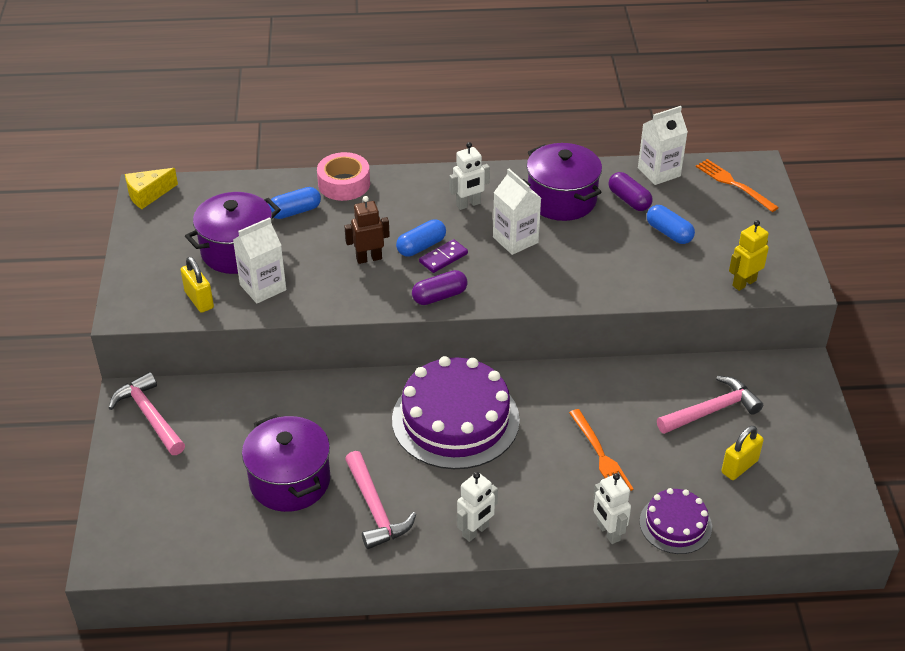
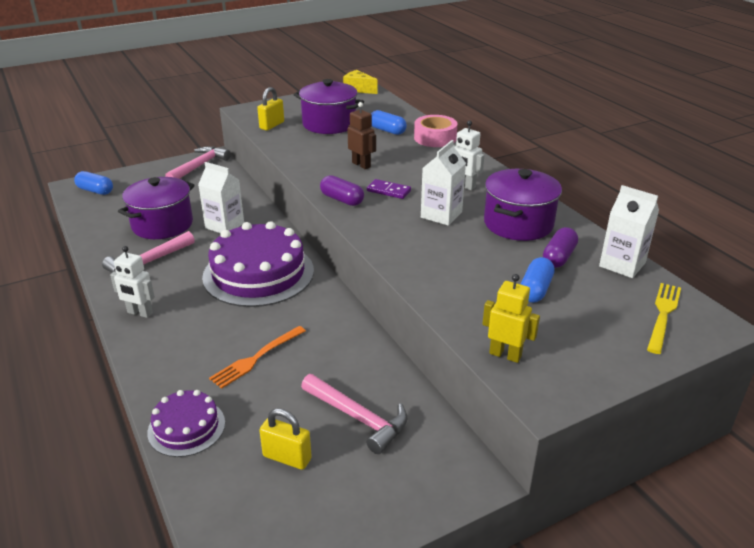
camera: 65 degrees right, 10 degrees down
(263, 287) = (299, 139): white carton -> white carton (224, 225)
(421, 246) = (393, 180): blue capsule -> blue capsule (95, 191)
(608, 532) = (161, 385): white robot -> none
(733, 184) = (663, 314): orange fork -> yellow fork

